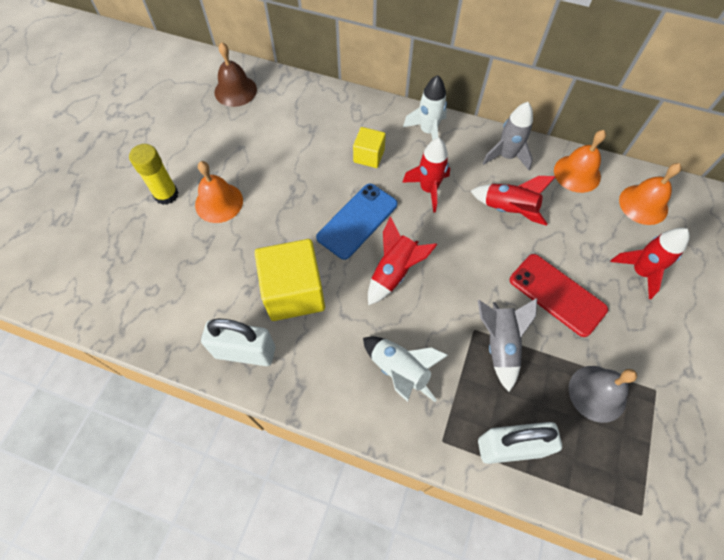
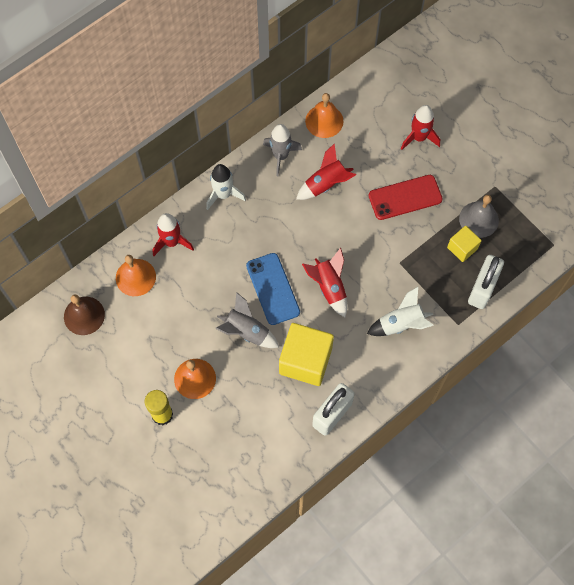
camera: 60 degrees left, 5 degrees up
(369, 156) = (219, 249): yellow cube -> yellow cube (462, 248)
(428, 189) = (276, 226): red rocket -> red rocket (172, 242)
(500, 344) = (418, 253): grey rocket -> grey rocket (246, 331)
(643, 204) = (373, 98): orange bell -> orange bell (135, 277)

